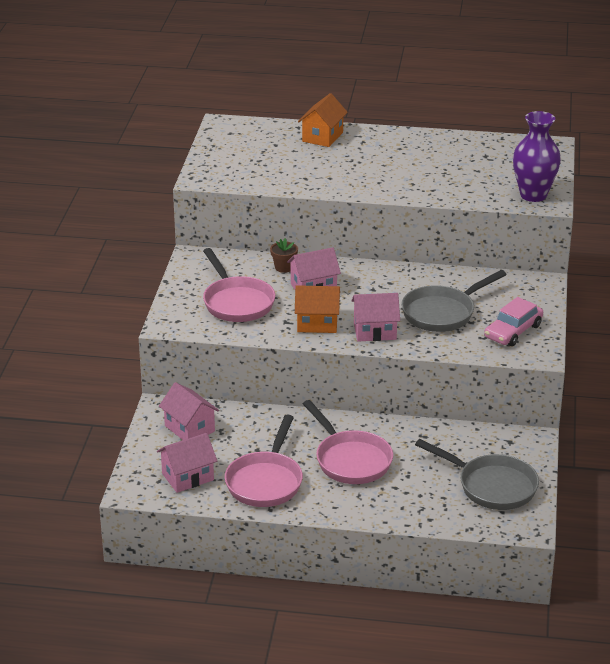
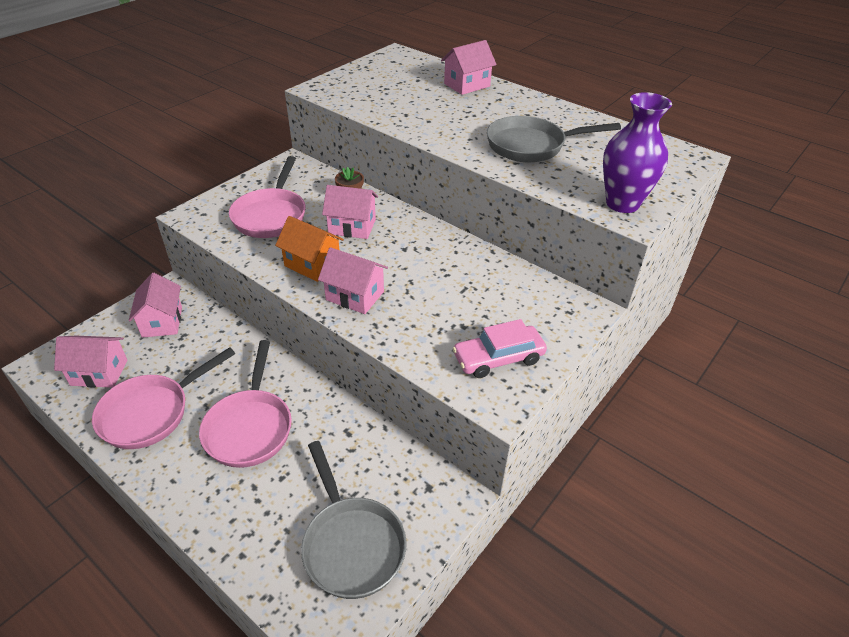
camera: 30 degrees right, 10 degrees up
(322, 137) = (467, 85): orange house -> pink house
(442, 313) = (444, 302): grey pan -> grey pan (531, 146)

